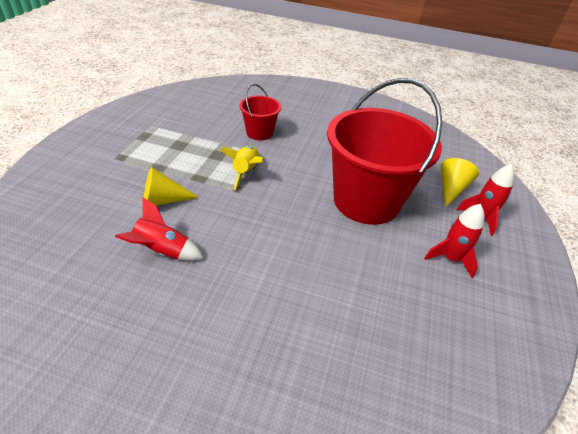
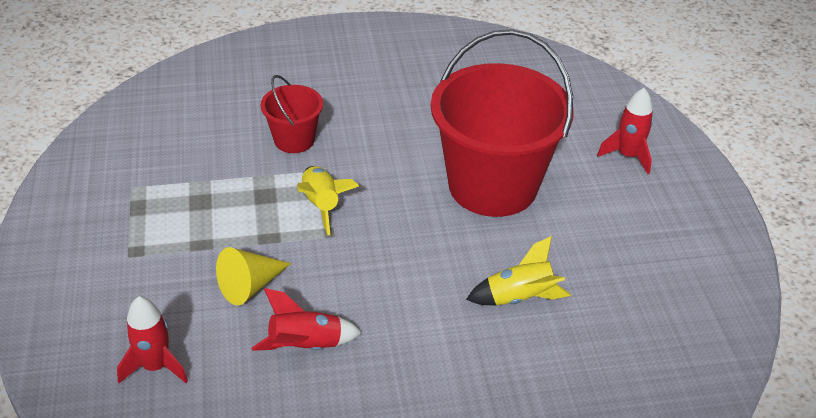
camera: 25 degrees left, 0 degrees up
(334, 283) = (519, 297): none -> yellow rocket
(450, 259) = (621, 219): red rocket -> red rocket (156, 366)
(451, 189) = (578, 130): yellow cone -> none

